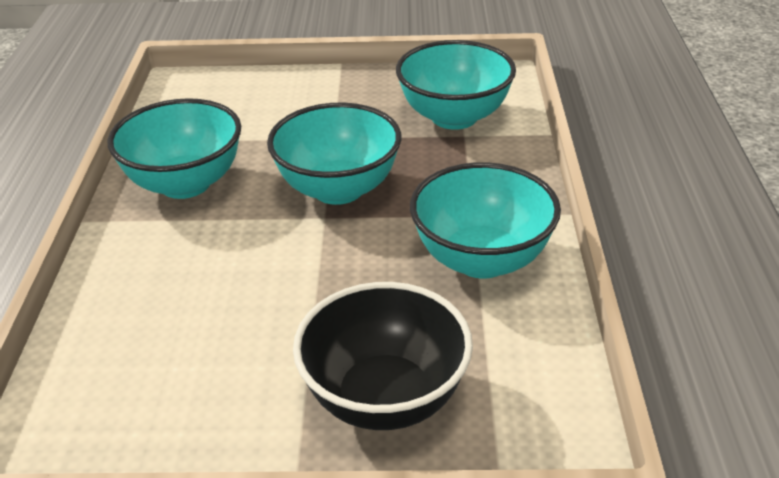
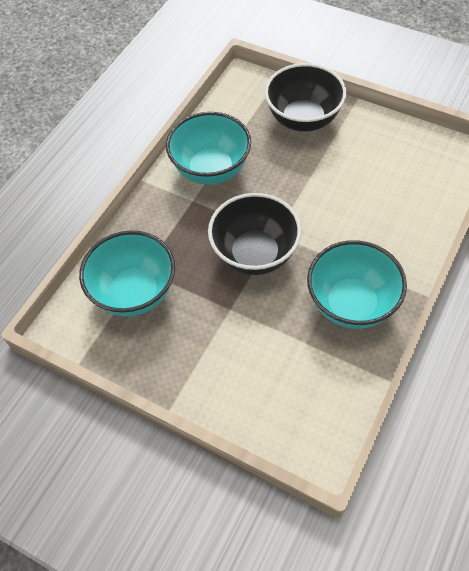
camera: 150 degrees left, 20 degrees up
(338, 189) = (255, 254): turquoise bowl -> black bowl

